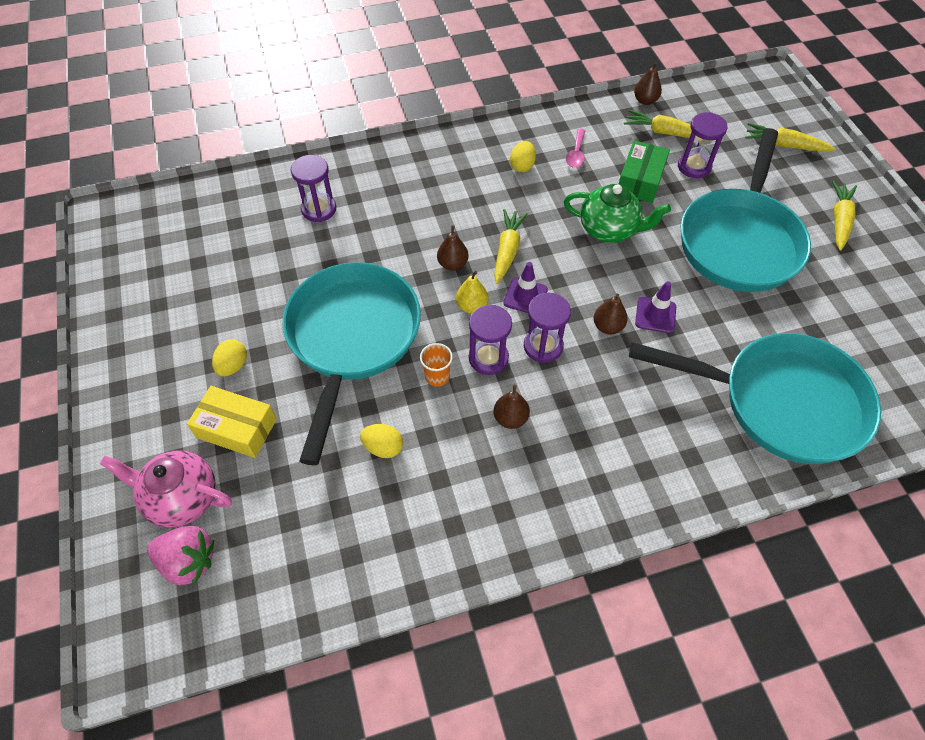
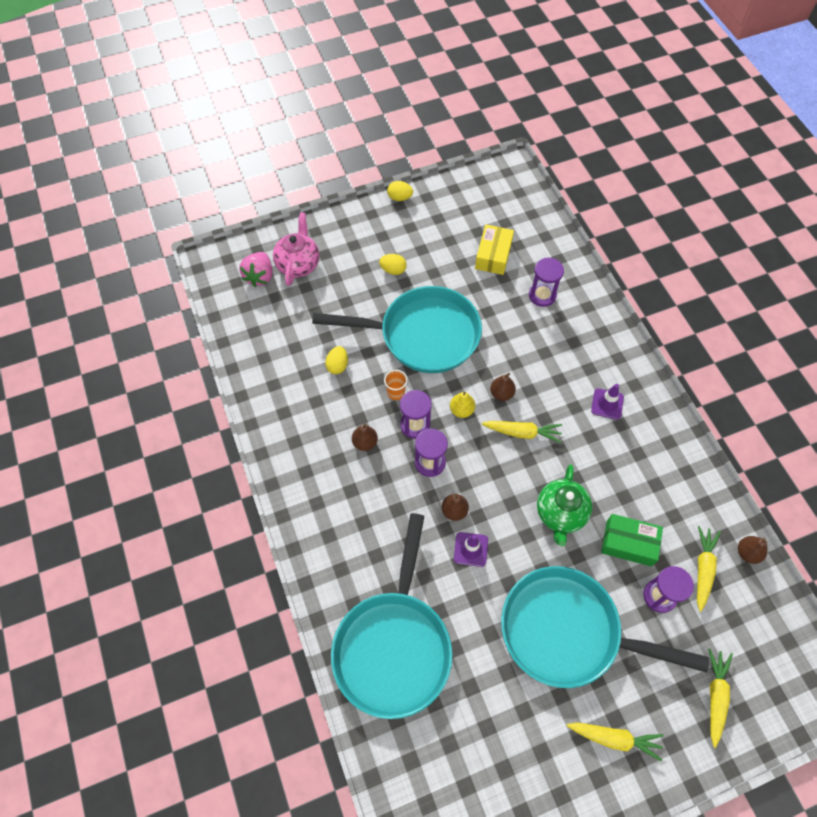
camera: 85 degrees right, 5 degrees up
(237, 428) = (347, 282): yellow box -> yellow box (493, 255)
(522, 166) = (624, 440): yellow egg -> yellow egg (400, 198)
(525, 296) = (477, 448): purple traffic cone -> purple traffic cone (607, 404)
(576, 154) = (651, 486): pink spoon -> none

